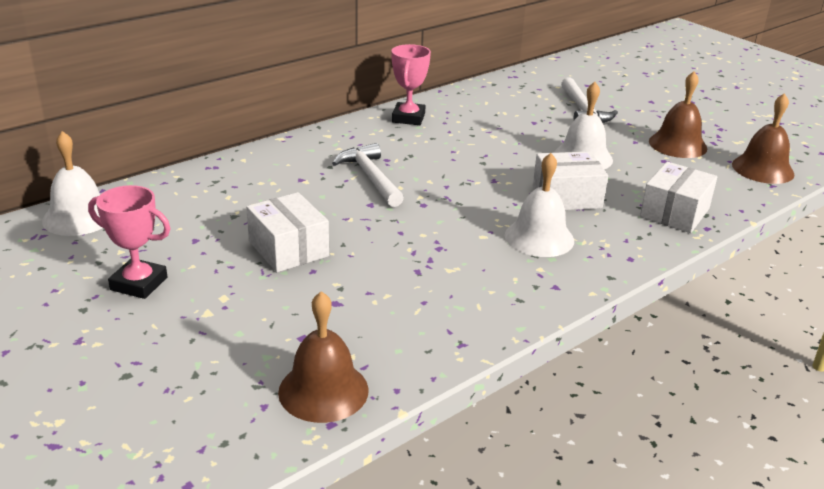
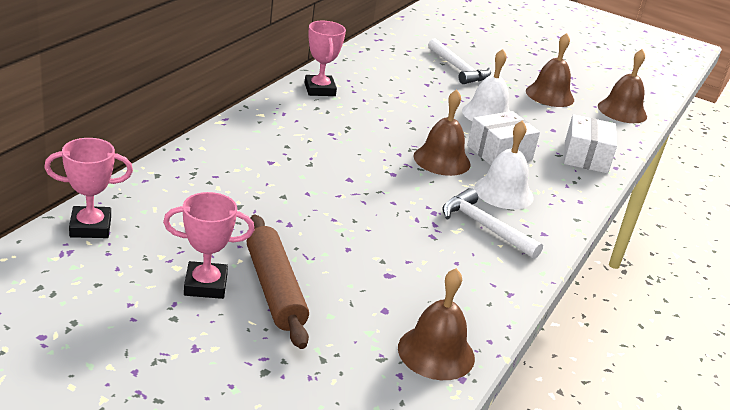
camera: 25 degrees left, 0 degrees up
(79, 217) = (90, 227): white bell -> pink trophy
(203, 298) = (274, 289): none -> brown rolling pin
(288, 249) = (312, 231): white box -> none
(370, 177) = (330, 153): white hammer -> white hammer (484, 227)
(490, 197) = (442, 160): none -> brown bell

